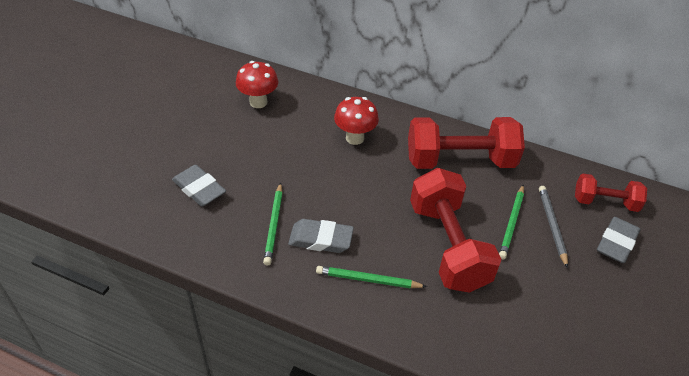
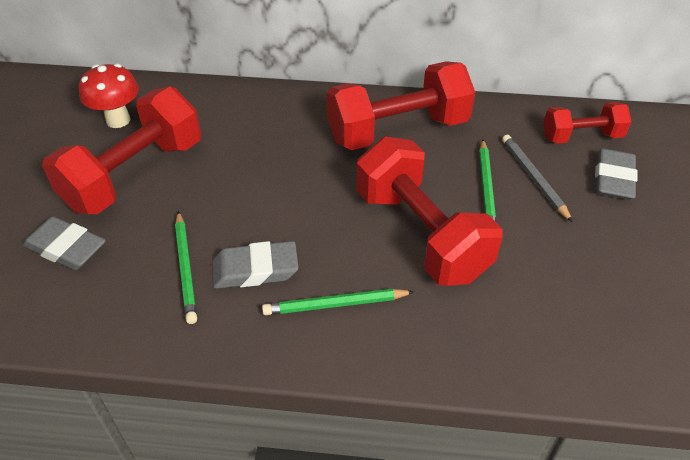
camera: 15 degrees left, 0 degrees up
(258, 147) = (134, 175): none -> red dumbbell
(355, 138) = (258, 134): red mushroom -> none

